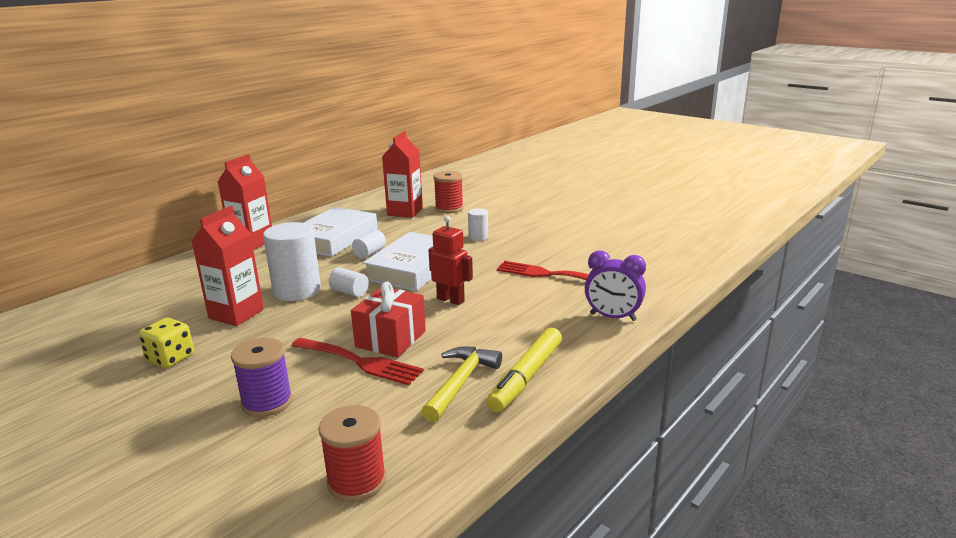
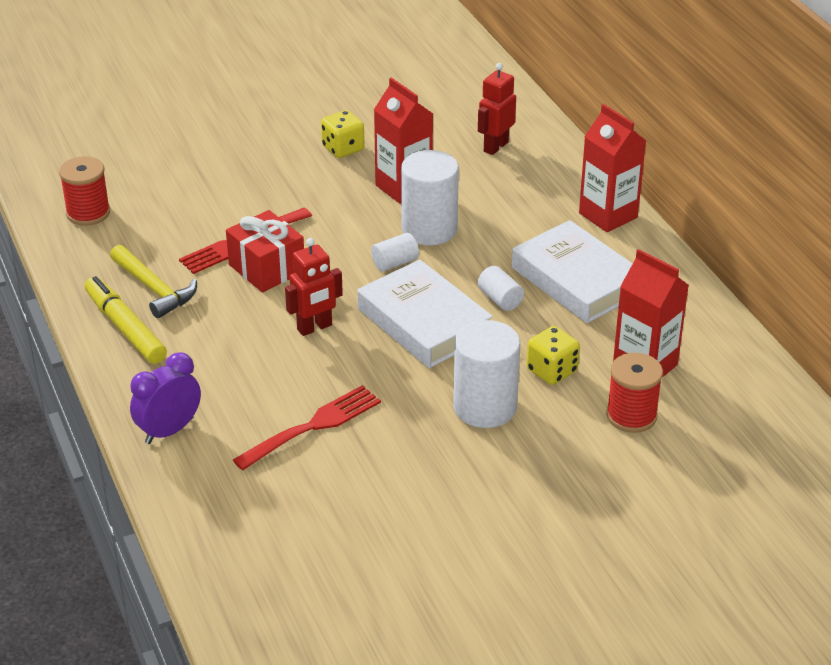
camera: 115 degrees right, 15 degrees up
(159, 293) = (495, 147): none -> red robot
(267, 402) = (224, 188): purple spool -> none
(429, 229) = (551, 371): none -> yellow dice
(478, 237) = (485, 407): white cylinder -> white cylinder, size x2.02

